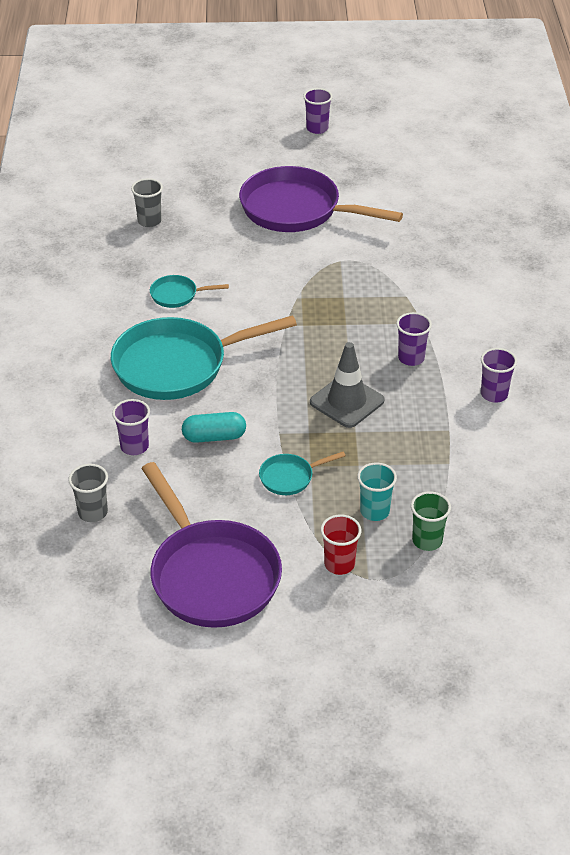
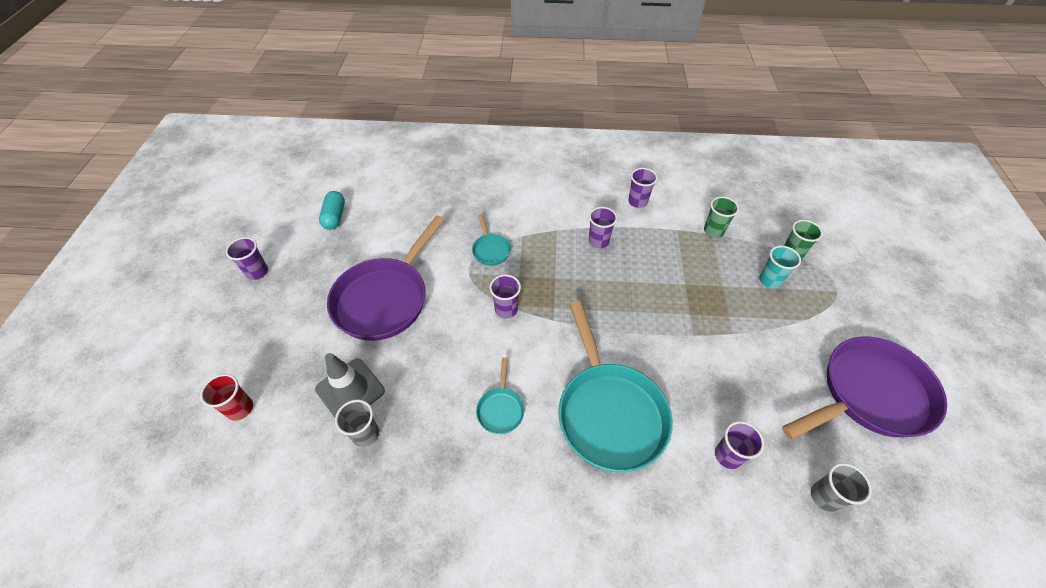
camera: 85 degrees left, 10 degrees up
(214, 437) = (705, 384): turquoise capsule -> turquoise capsule (335, 217)
(290, 477) = (745, 331): turquoise pan -> turquoise pan (490, 250)
(294, 290) = (506, 309): none -> purple cup
(339, 564) = (829, 307): red cup -> red cup (240, 409)
(347, 401) = (651, 286): grey traffic cone -> grey traffic cone (350, 390)
(455, 465) = (713, 231): none -> green cup

